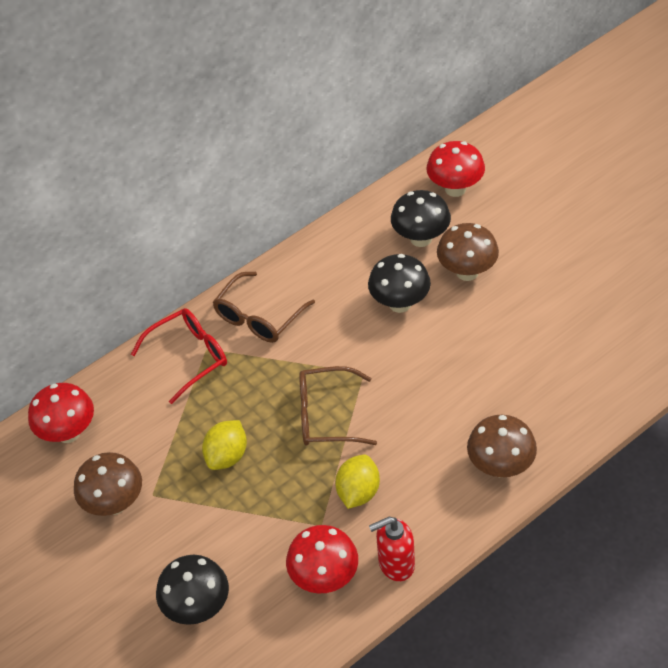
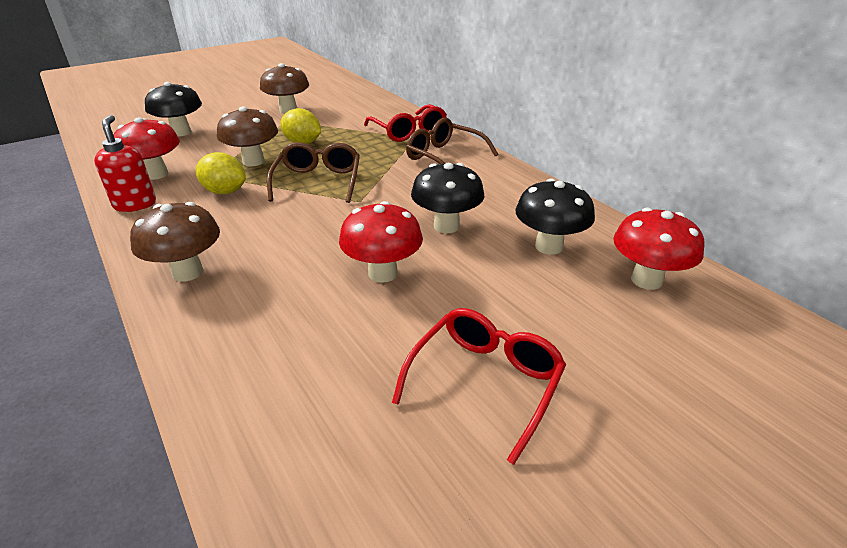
camera: 90 degrees right, 15 degrees down
(68, 433) = (356, 99): red mushroom -> red mushroom (382, 273)
(467, 272) = (490, 276): brown mushroom -> brown mushroom (253, 161)
(575, 271) = (484, 383): none -> red glasses

